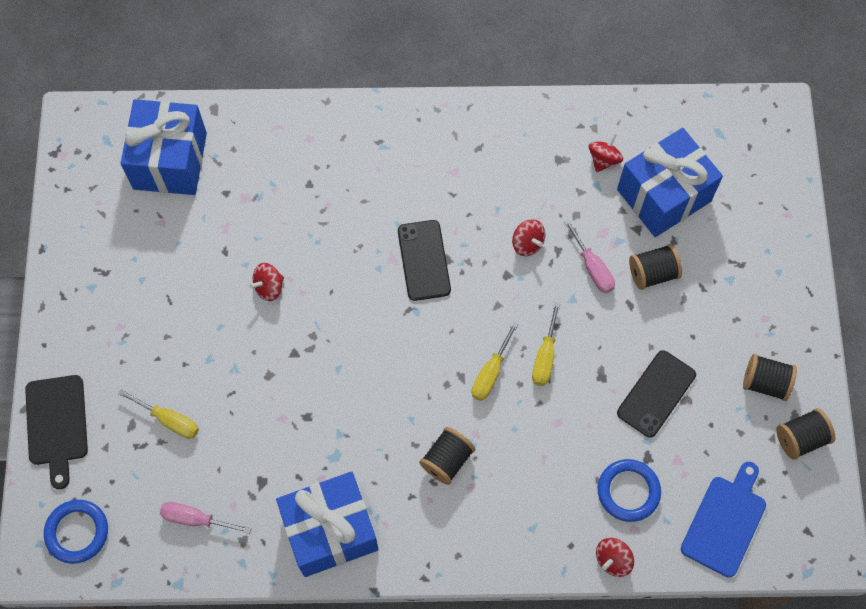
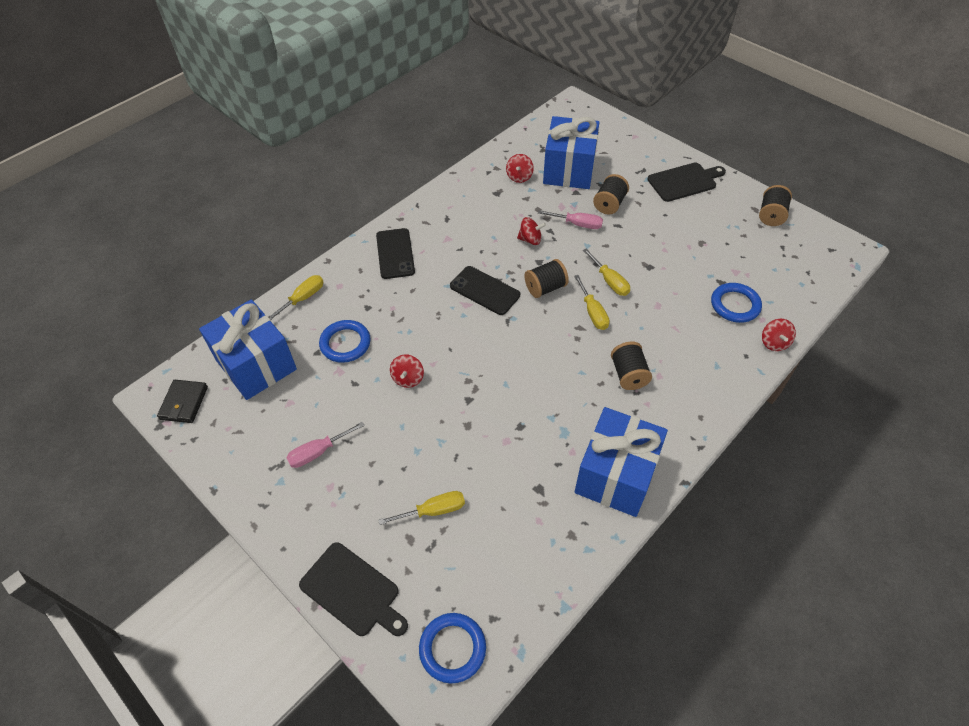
camera: 45 degrees left, 15 degrees down
(88, 148) = (184, 403): none -> black wallet
(196, 519) = (525, 553): pink screwdriver -> pink screwdriver (318, 452)
(255, 205) = (345, 343): none -> blue ring
(267, 125) = (303, 298): none -> yellow screwdriver
(603, 159) = (519, 177): red spinning top -> red spinning top turned 150 degrees counterclockwise
(656, 394) = (684, 252): black phone -> black phone (395, 253)
(725, 522) = (794, 278): blue cutting board -> none
(764, 317) = (684, 182): none -> black cutting board
(765, 382) = (723, 206): black spool -> black spool (545, 288)

